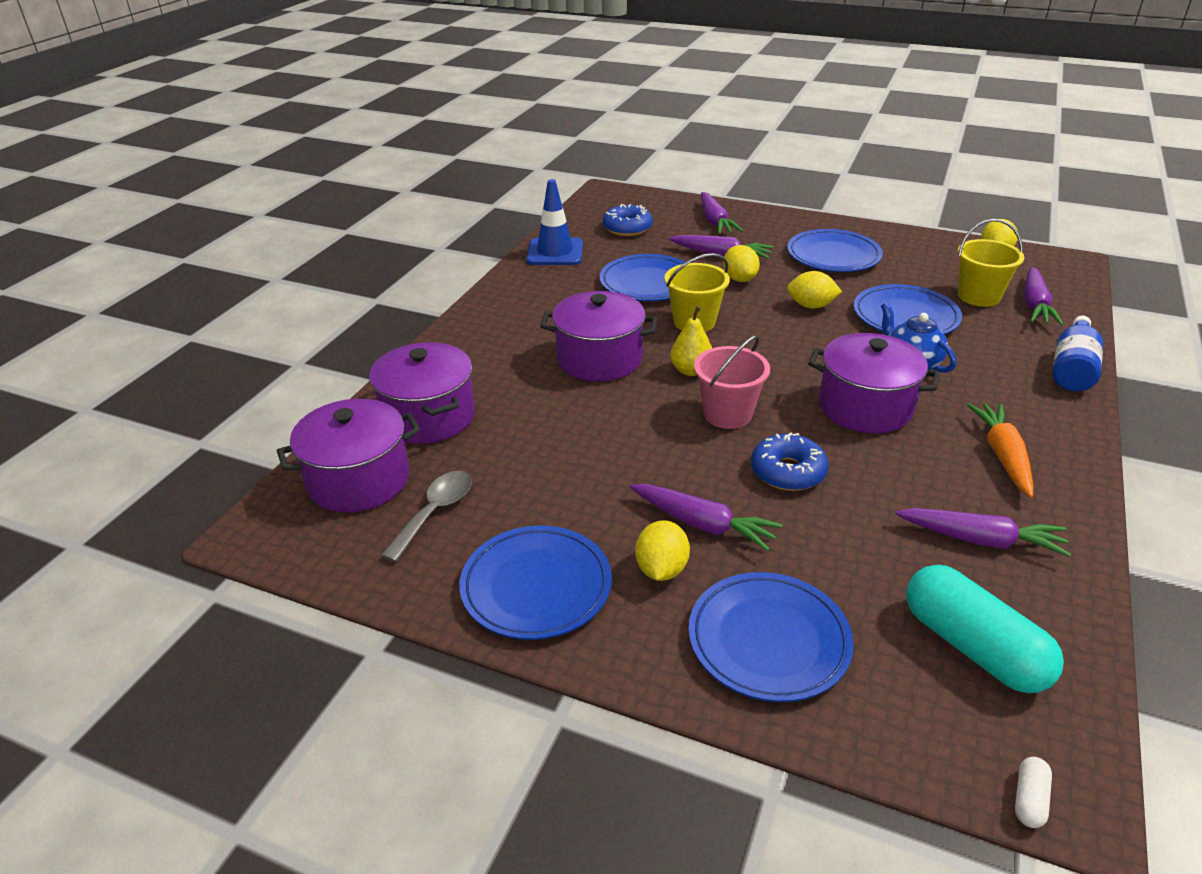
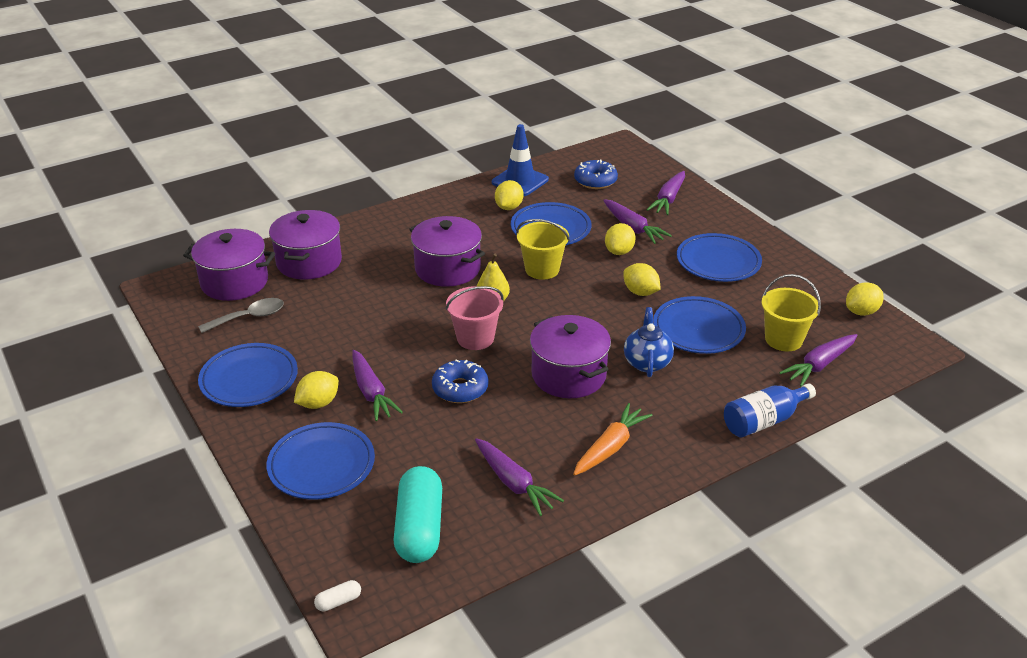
camera: 35 degrees right, 0 degrees up
(578, 279) = (509, 207): none -> yellow lemon

